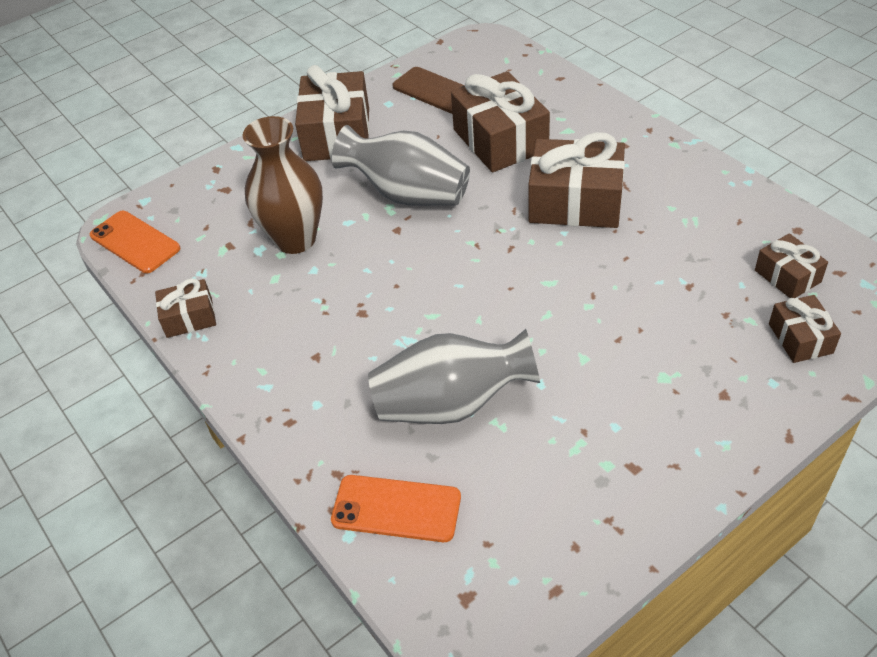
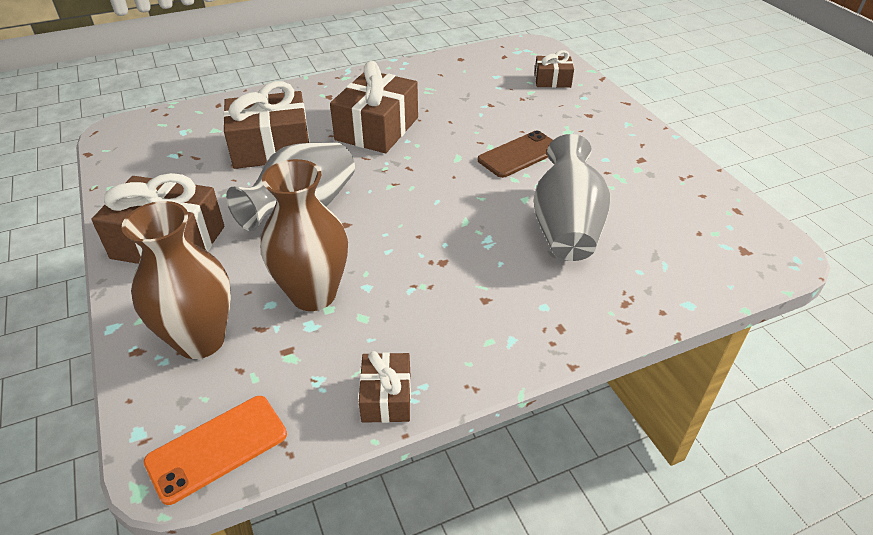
camera: 80 degrees left, 5 degrees down
(232, 195) = (200, 340): none -> brown vase
(396, 508) = (665, 273): orange phone -> none
(434, 91) = (164, 170): brown phone -> brown phone (519, 154)
(787, 276) = (499, 71): brown gift -> none

